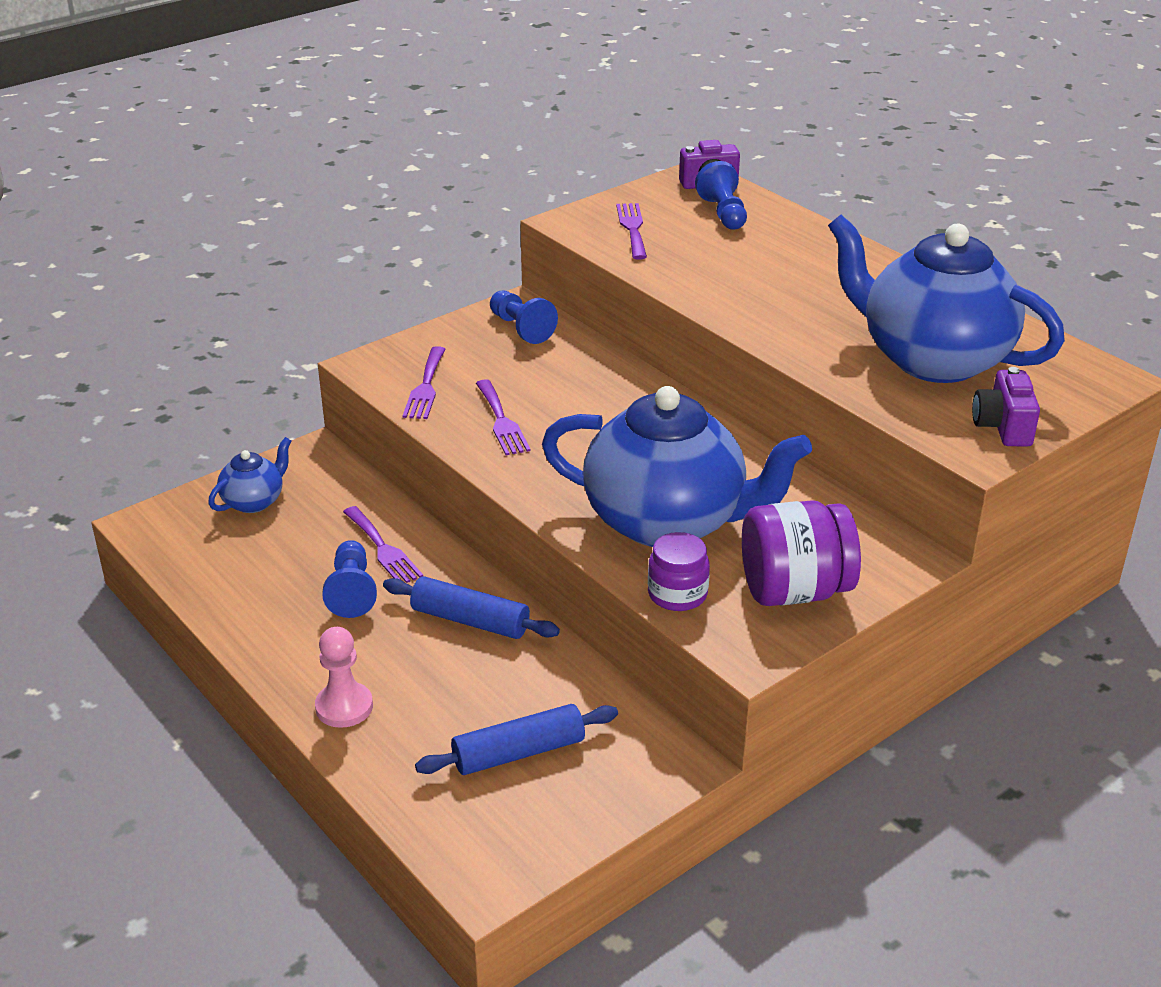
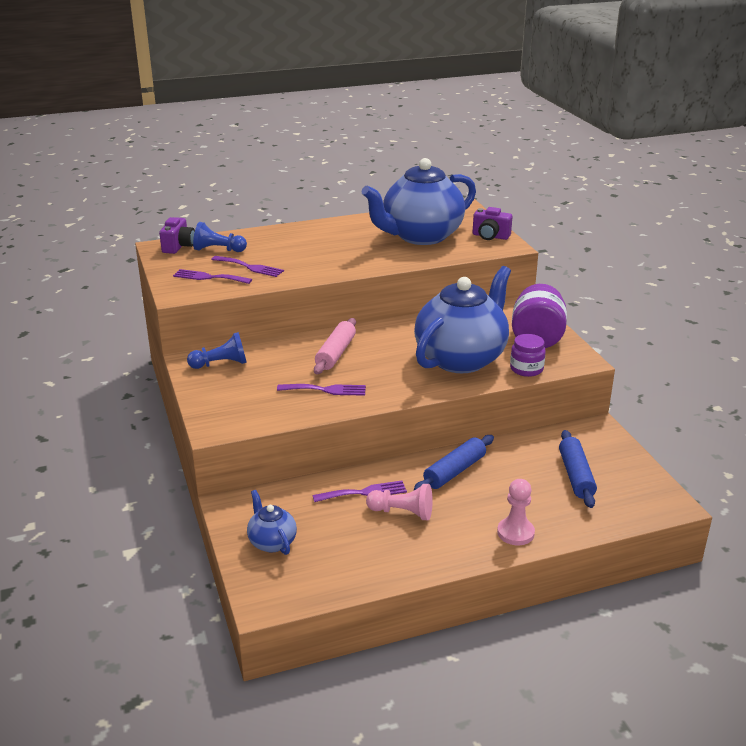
camera: 70 degrees left, 5 degrees down
(352, 591) = (402, 512): blue pawn -> pink pawn
(425, 387) = (264, 410): purple fork -> purple fork (250, 267)
(607, 406) = (335, 353): none -> pink rolling pin

